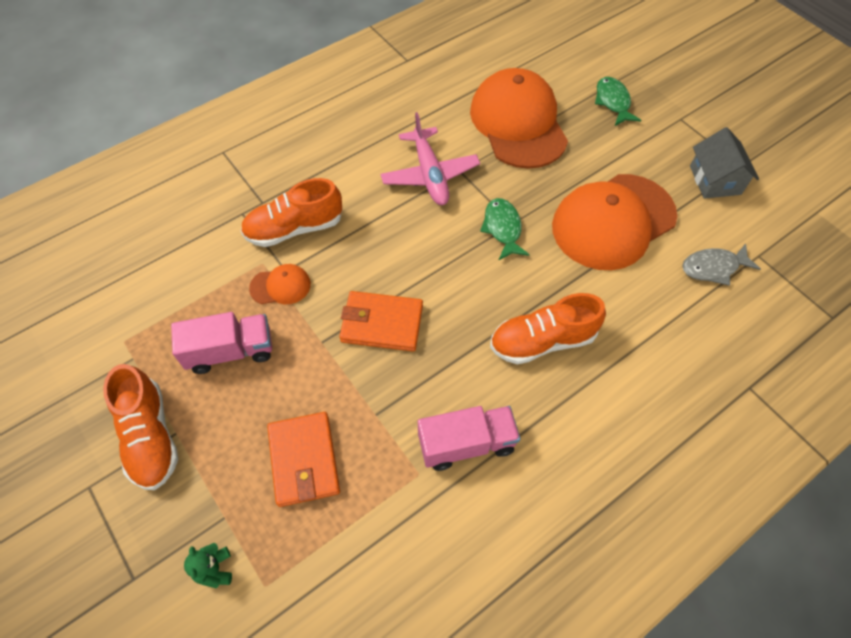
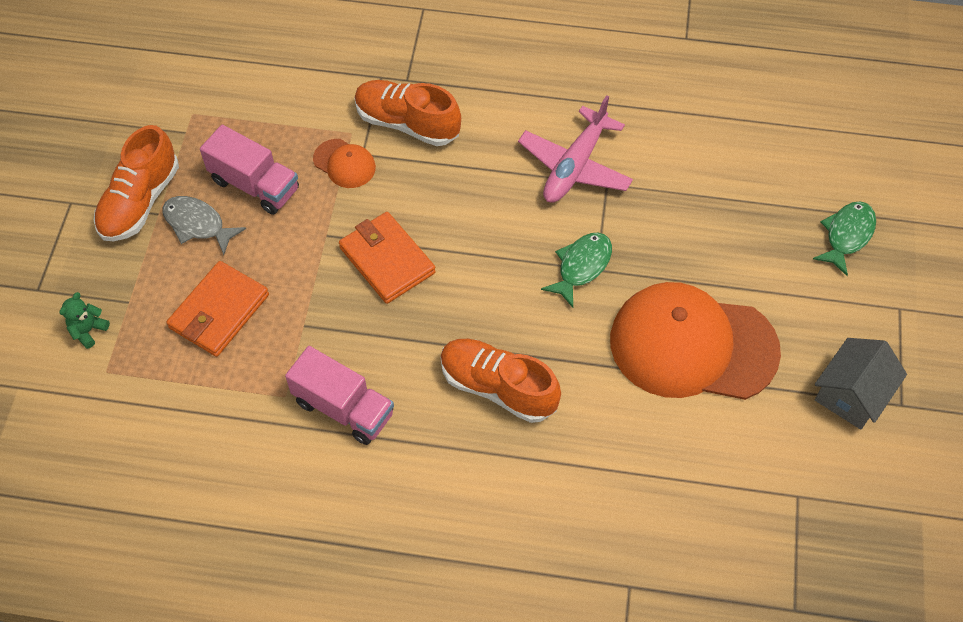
camera: 45 degrees right, 0 degrees up
(518, 123) = (719, 182): orange cap -> none
(713, 267) = (735, 466): grey fish -> grey fish (198, 224)

